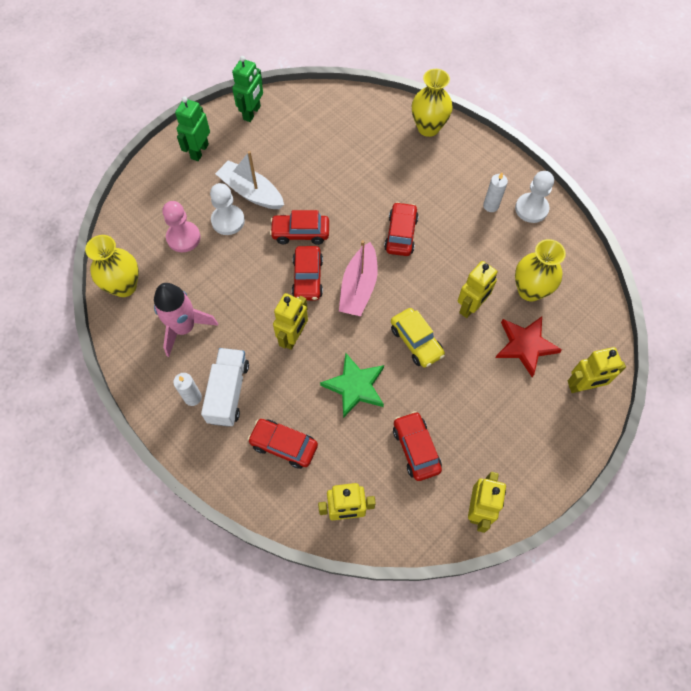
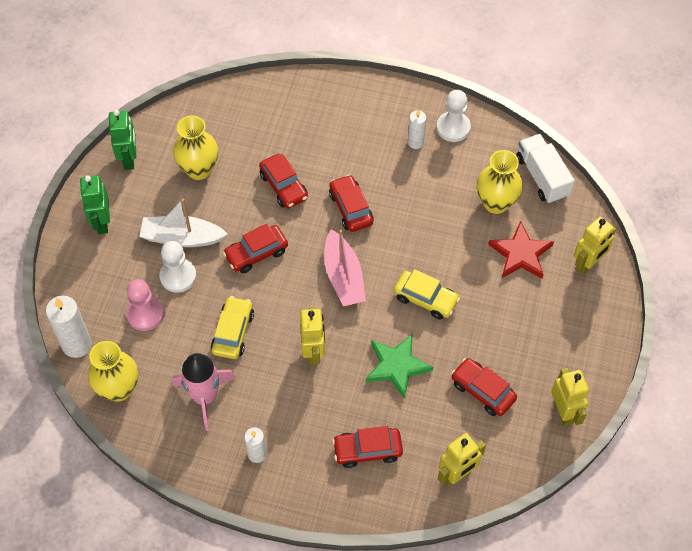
camera: 30 degrees left, 5 degrees down
(118, 235) = (77, 344): none -> white candle
(228, 392) = (287, 432): white truck -> white truck (542, 177)
(240, 287) = (233, 332): none -> yellow car
(307, 278) = (291, 292): red car -> red car (284, 186)
(428, 128) = (312, 94): yellow vase -> yellow vase (199, 169)
(471, 307) = (454, 244): yellow robot -> none

